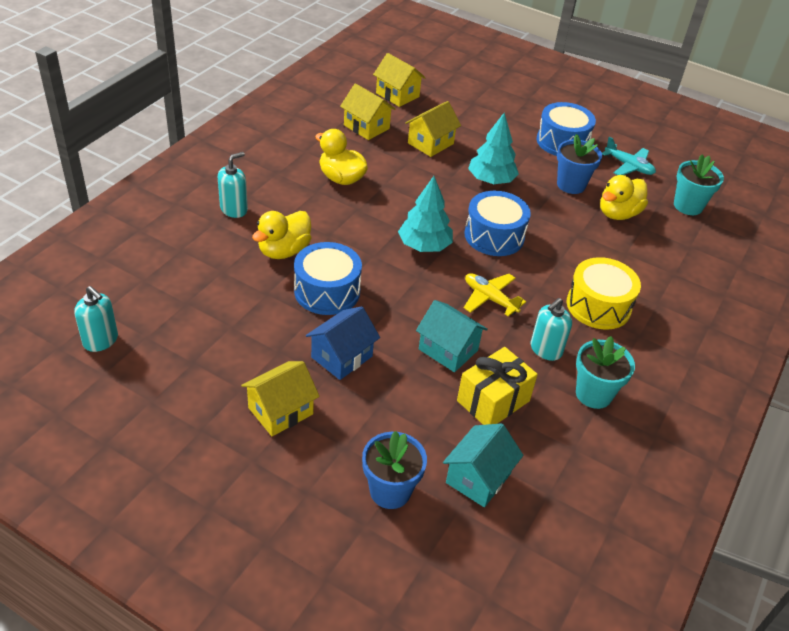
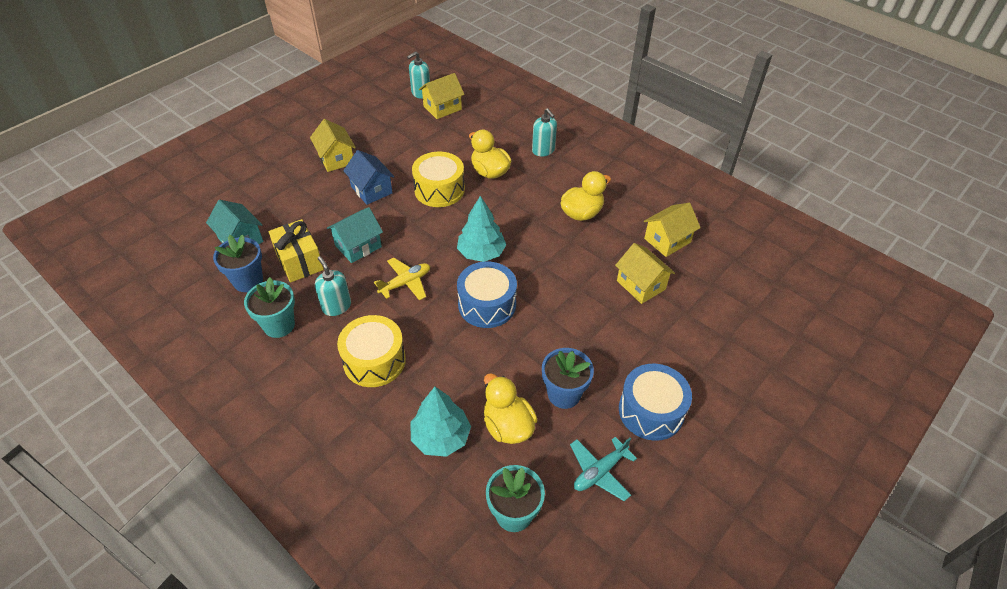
camera: 105 degrees right, 5 degrees up
(327, 291) = (439, 190): blue drum -> yellow drum
(390, 491) = (253, 198): blue flower pot -> blue flower pot (248, 281)
(397, 95) = (733, 273): yellow house -> yellow house (442, 108)
(491, 180) = (575, 322): turquoise tree -> turquoise tree (441, 437)

